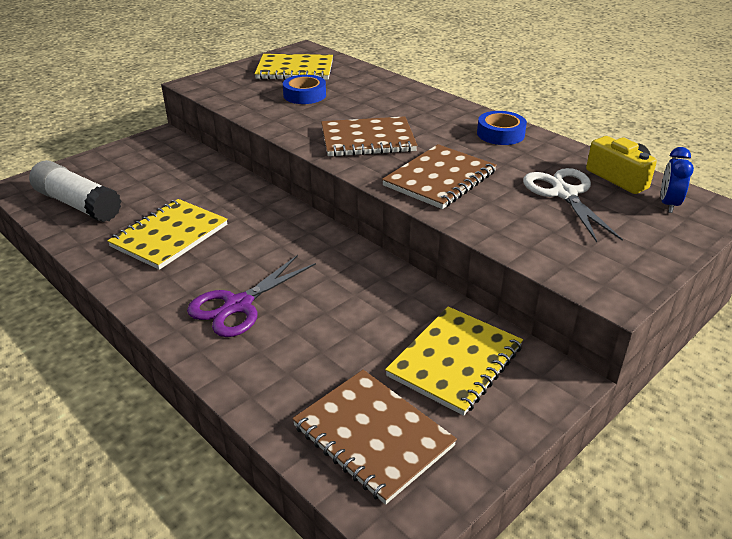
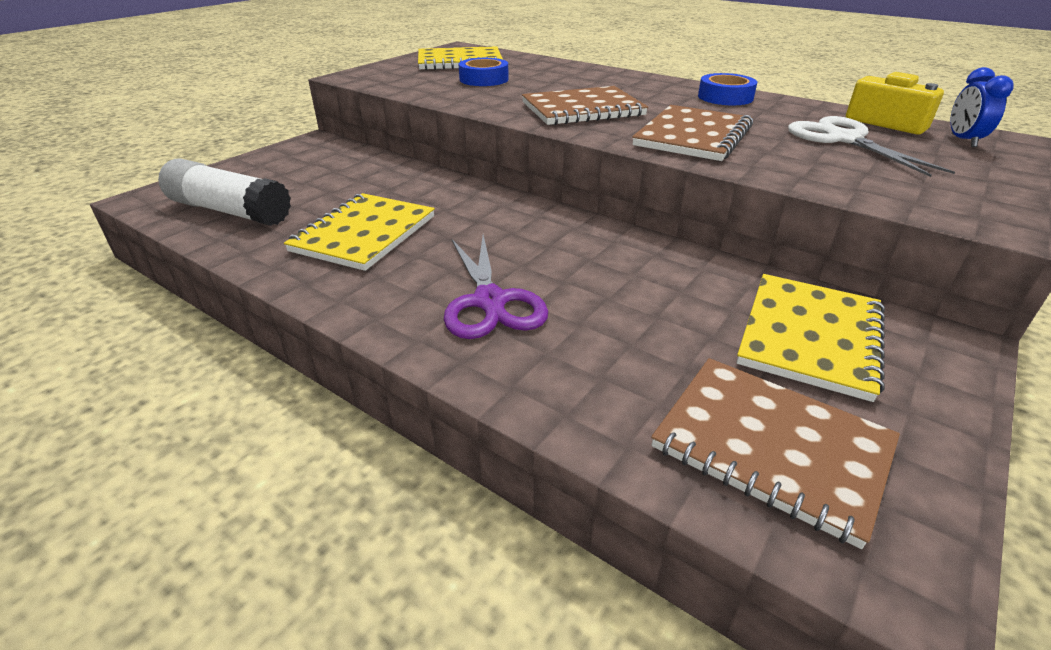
camera: 10 degrees left, 0 degrees up
(238, 305) = (490, 301): purple scissors -> purple scissors turned 45 degrees counterclockwise

